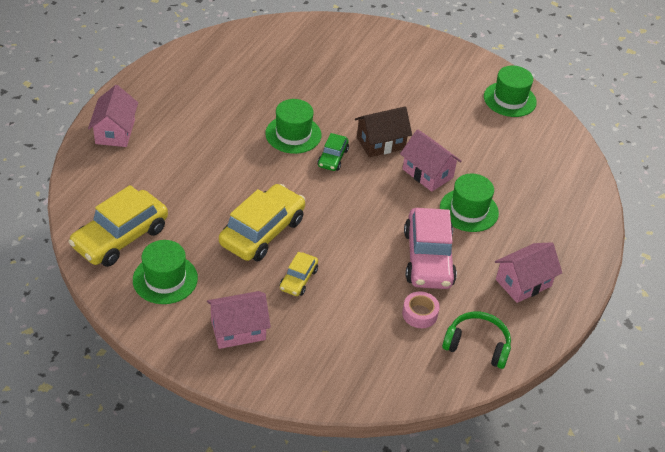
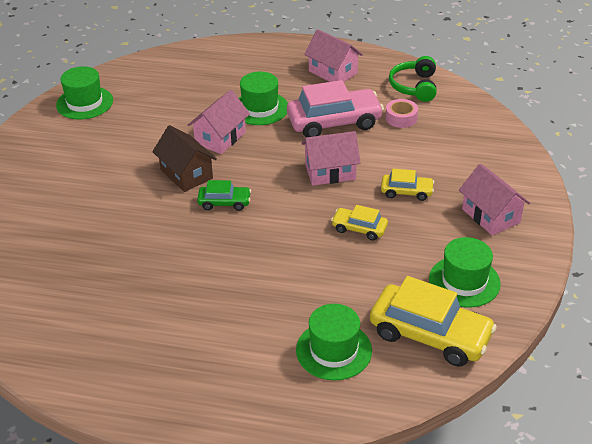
camera: 100 degrees left, 5 degrees down
(115, 132) = (256, 400): pink house -> pink house (330, 172)
(262, 232) = (359, 229): yellow car -> yellow car, size x0.51
(293, 134) = (197, 239): green hat -> green hat (334, 350)

